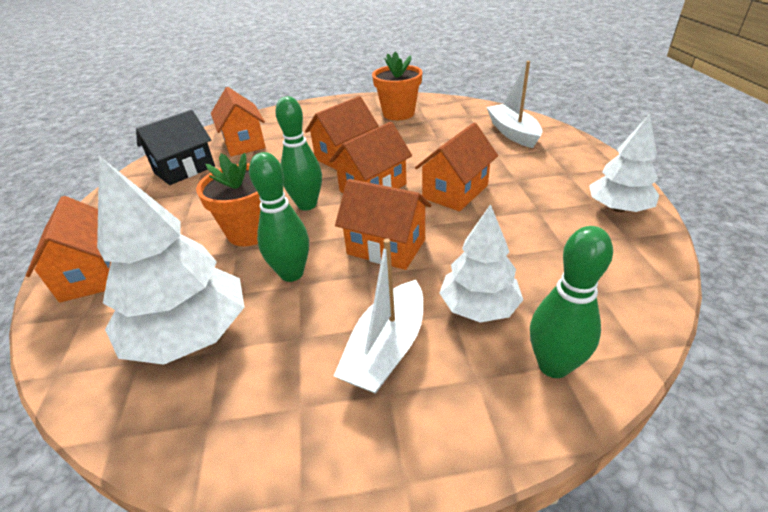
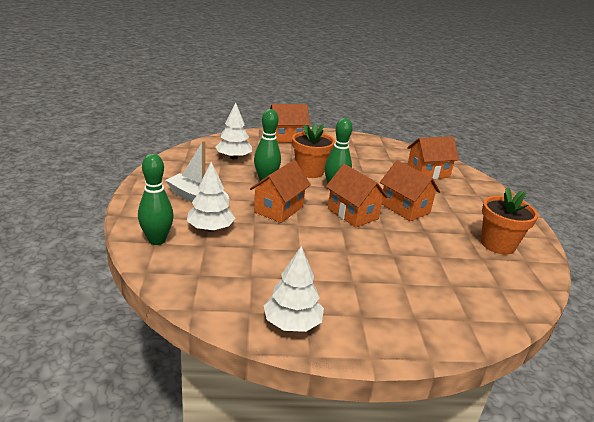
camera: 90 degrees right, 10 degrees down
(184, 169) = (388, 154): black house -> none
(190, 334) = (233, 157): white tree -> white tree, size x0.63
(455, 192) = (339, 246): orange house -> none
(512, 133) = (455, 306): white boat -> none

